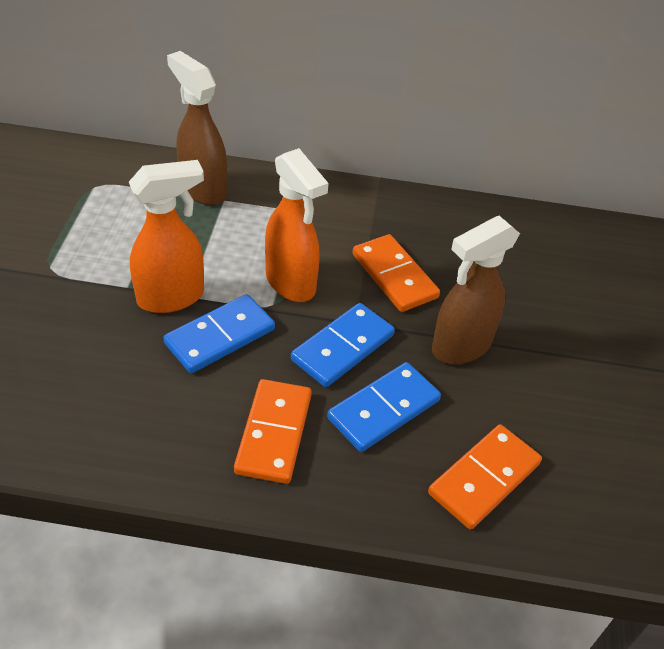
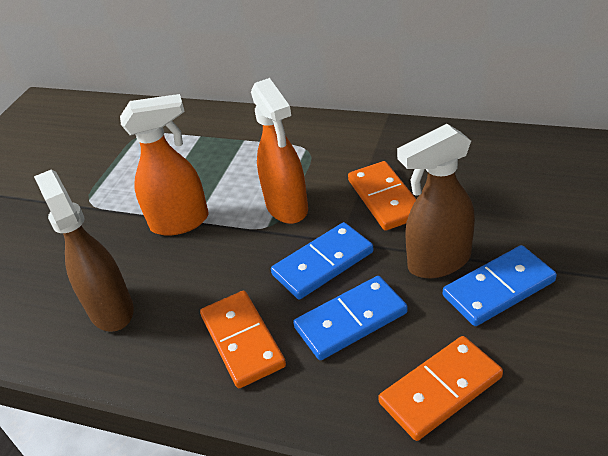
camera: 20 degrees right, 5 degrees down
(203, 189) = (228, 132): brown spray bottle -> brown spray bottle (111, 309)
(220, 336) = (214, 254): blue domino -> blue domino (498, 288)
(273, 433) = (242, 341): orange domino -> orange domino turned 45 degrees counterclockwise

